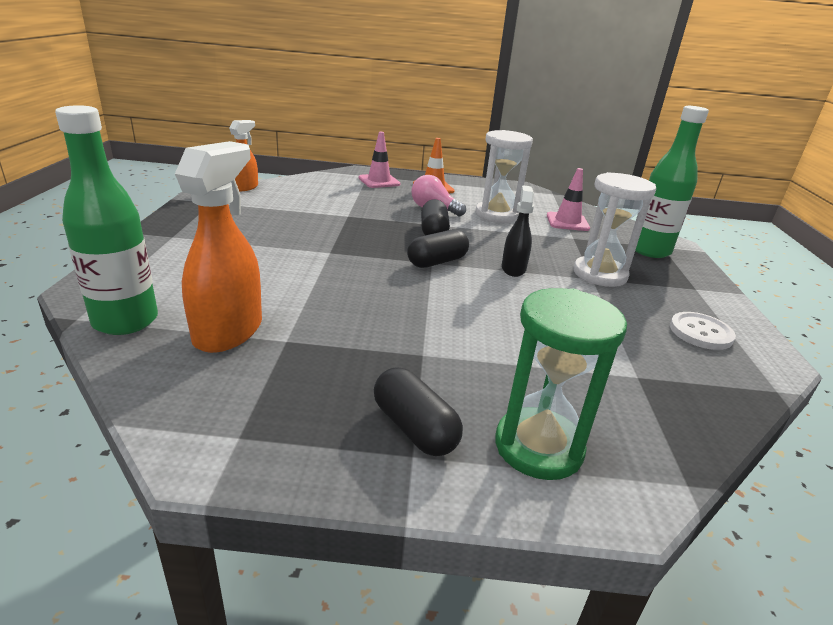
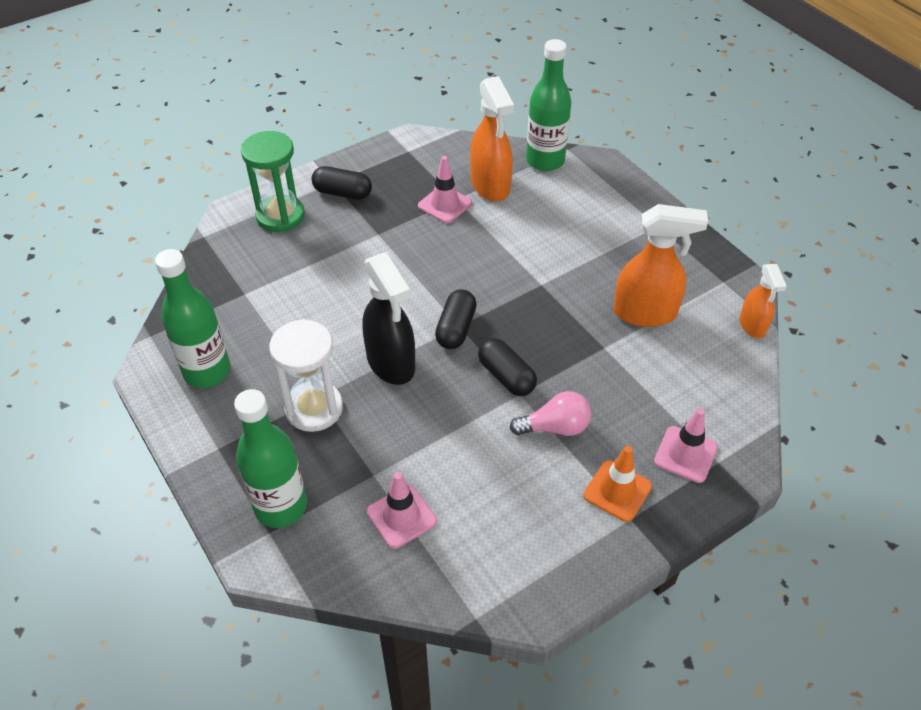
camera: 145 degrees right, 20 degrees up
(291, 213) = (645, 313): none -> orange spray bottle
(308, 341) = (445, 204): none -> pink traffic cone
(496, 215) = (486, 468): white hourglass -> none
(513, 269) = (391, 363): black spray bottle -> black spray bottle, size x1.69
(700, 332) = (207, 371): white button -> green bottle

